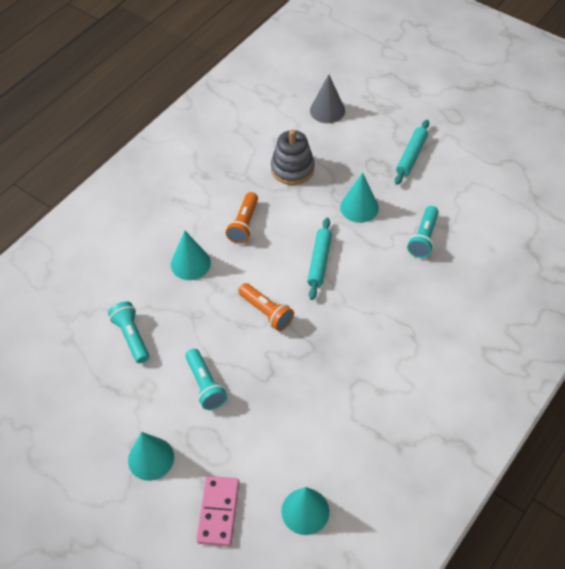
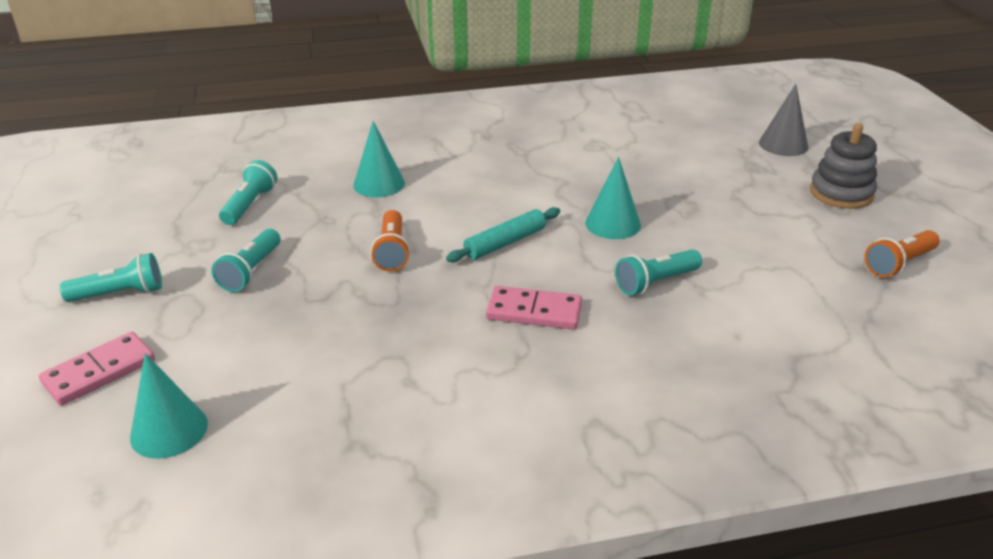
camera: 40 degrees right, 20 degrees down
(151, 458) = (120, 294): turquoise cone -> turquoise flashlight
(244, 224) = (471, 182): orange flashlight -> orange flashlight (899, 264)
(292, 169) = (581, 166): grey stacking toy -> grey stacking toy (841, 193)
(327, 110) = (682, 143): grey cone -> grey cone (783, 144)
(388, 301) = (534, 312): none -> pink domino
(411, 156) = (736, 213): turquoise rolling pin -> none

